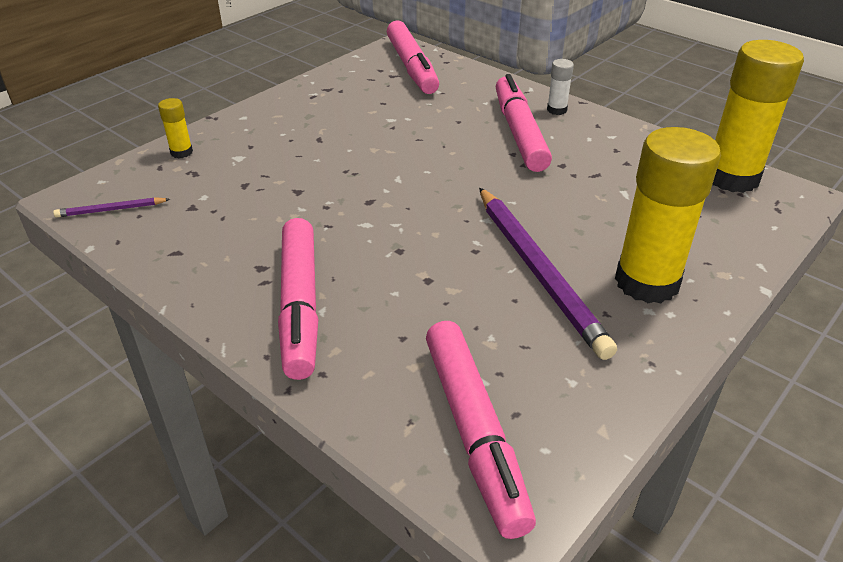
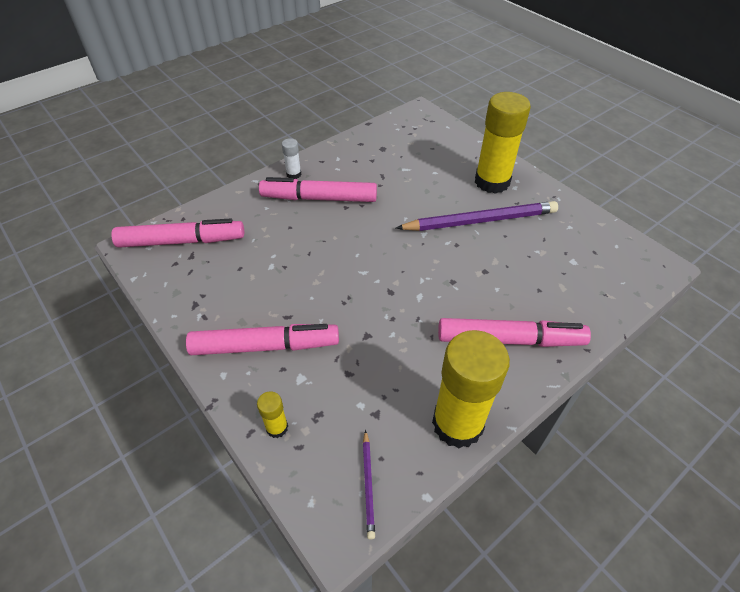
camera: 80 degrees left, 10 degrees up
(474, 432) = (610, 269): pink marker -> pink marker (265, 346)
(731, 177) = (398, 126): yellow glue stick -> yellow glue stick (457, 424)

